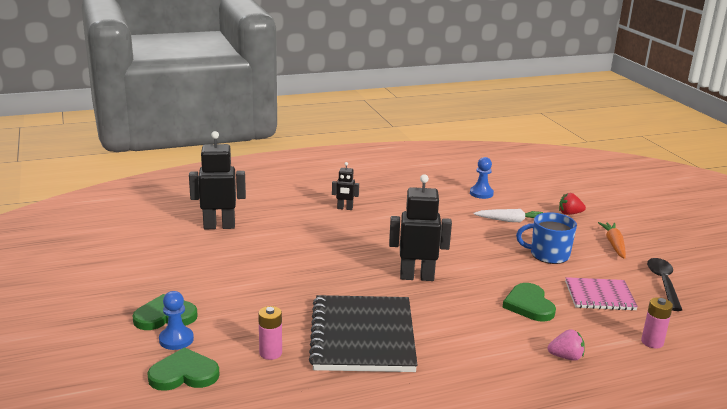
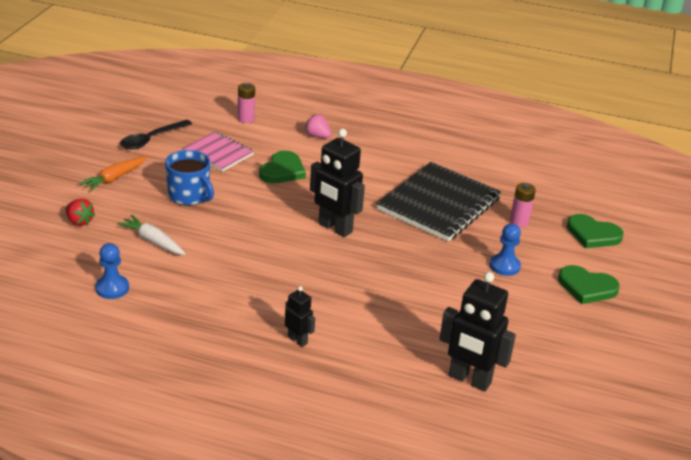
camera: 145 degrees left, 10 degrees up
(176, 339) = (586, 262): blue pawn -> blue pawn (504, 266)

